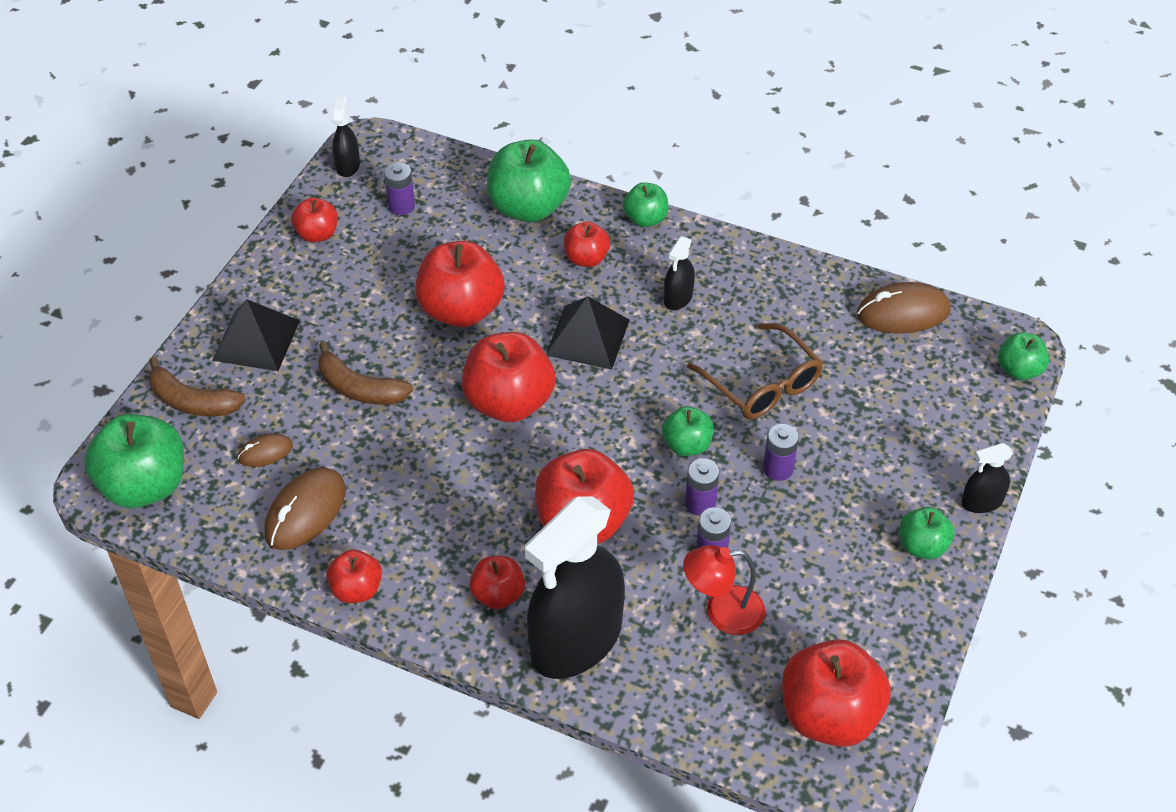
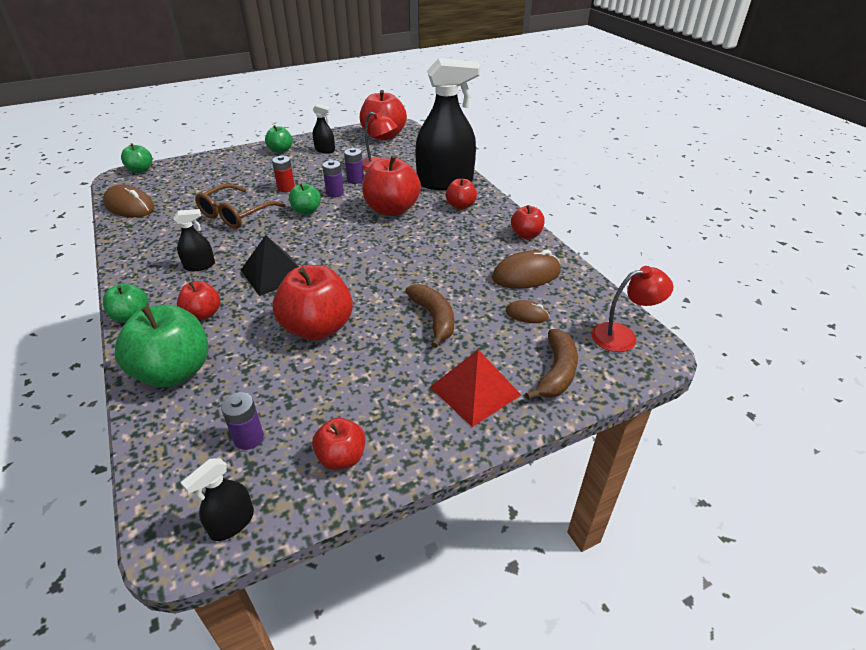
camera: 140 degrees left, 10 degrees down
(145, 486) = (622, 336): green apple -> red lamp
(192, 401) = (556, 372): brown banana -> brown banana turned 45 degrees clockwise
(256, 340) = (475, 390): black pyramid -> red pyramid
(509, 402) = (359, 267): red apple -> none
(761, 383) = (236, 214): brown glasses -> brown glasses turned 150 degrees counterclockwise
(778, 469) = (286, 188): purple battery -> red battery
(982, 502) = (238, 150): black spray bottle -> black spray bottle (325, 150)

